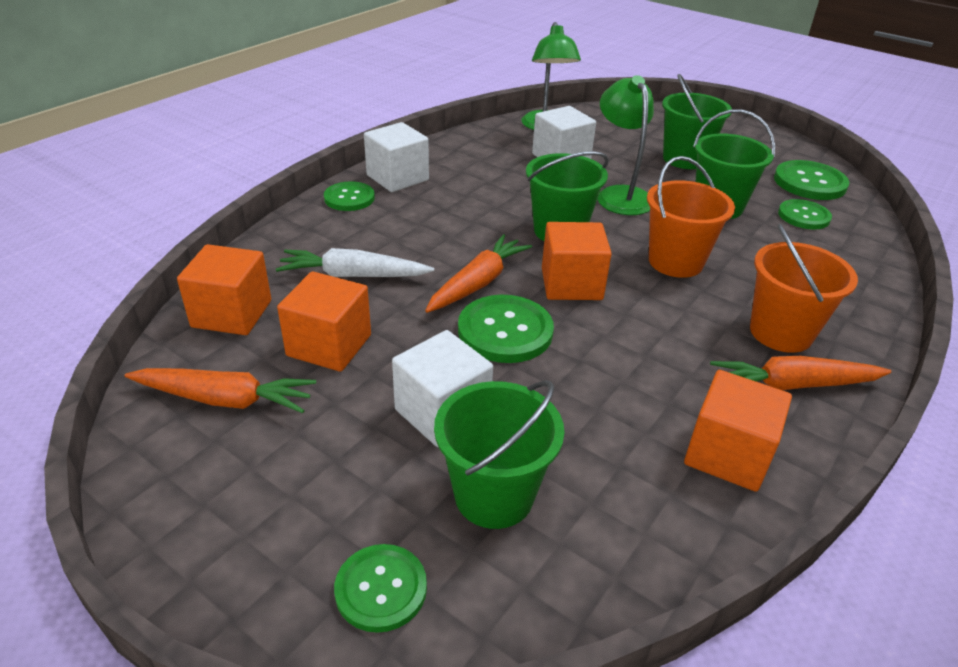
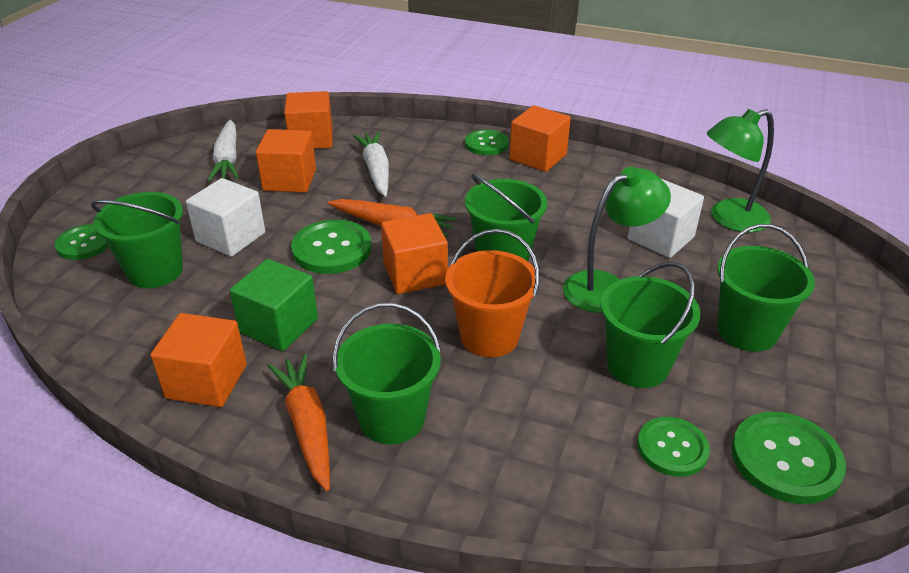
camera: 75 degrees right, 0 degrees up
(225, 399) = (227, 159): orange carrot -> white carrot
(397, 178) = (538, 157): white cube -> orange cube
(638, 388) = (279, 326): none -> green cube
(780, 332) = (392, 418): orange bucket -> green bucket

